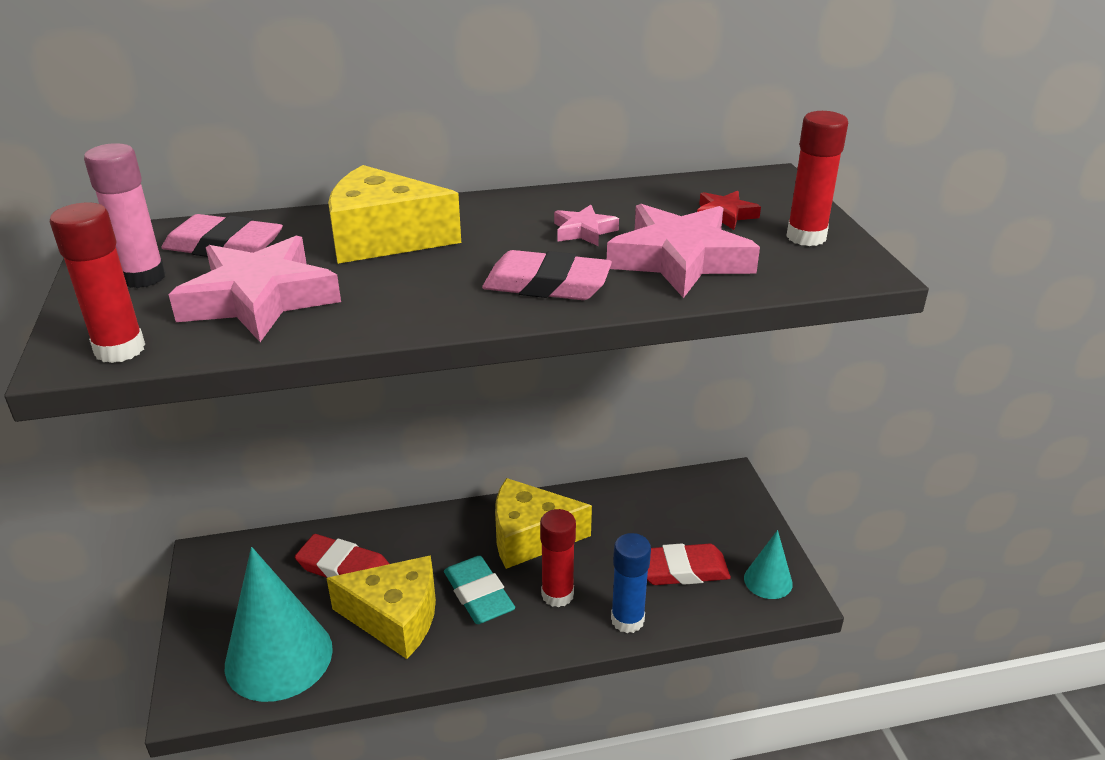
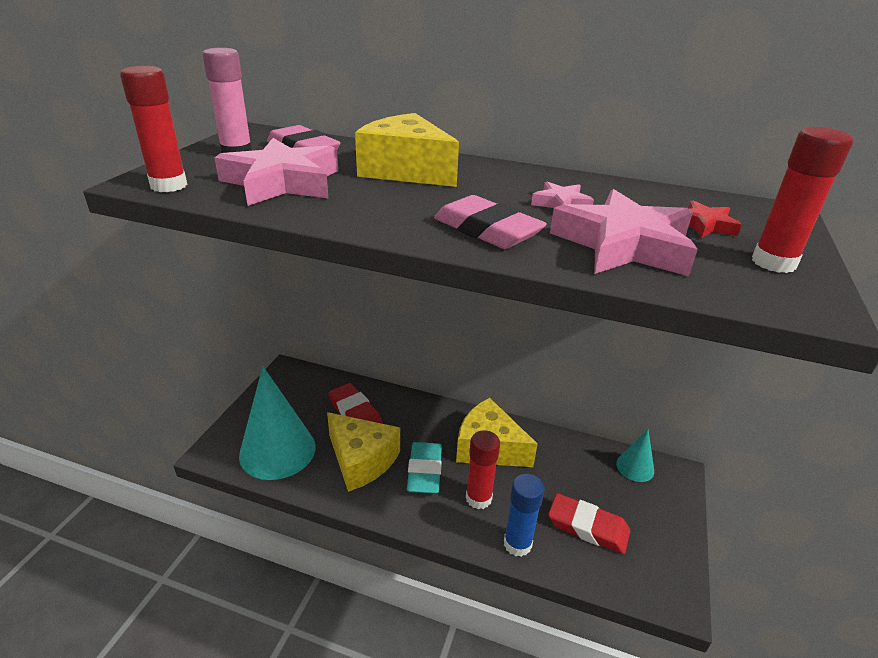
camera: 30 degrees right, 0 degrees up
(768, 580) = (657, 572): turquoise cone -> turquoise cone (635, 467)

